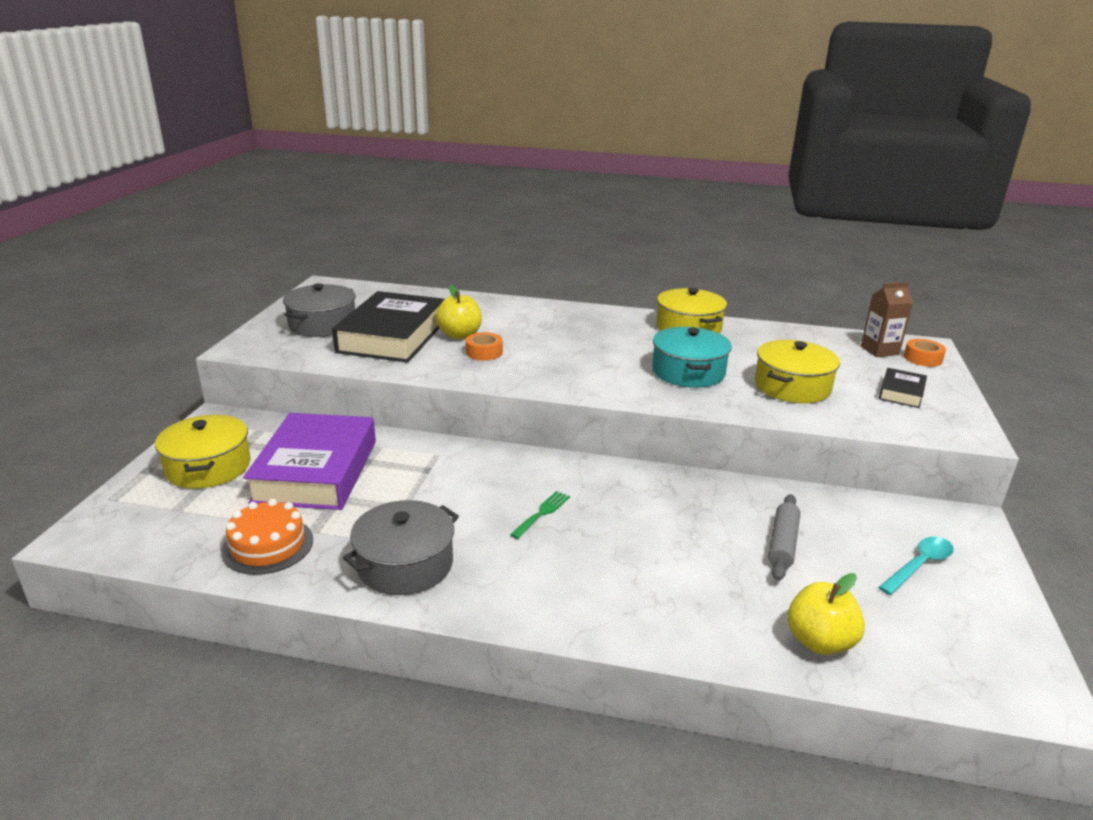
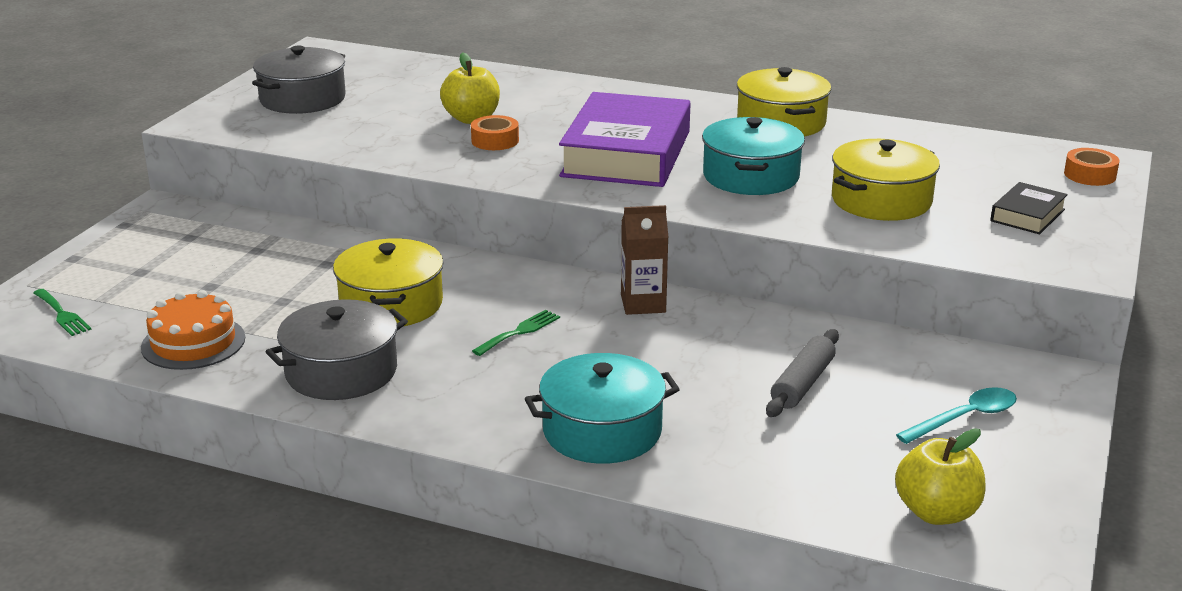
camera: 10 degrees right, 0 degrees up
(144, 526) = (62, 314): none -> green fork
(208, 467) = (142, 259): yellow pot -> yellow pot (391, 304)
(316, 471) = (265, 271): purple book -> purple book (626, 154)
(392, 336) = (385, 117): black book -> none
(644, 605) = (602, 431): none -> turquoise pot
(819, 641) = (792, 481): yellow apple -> yellow apple (936, 512)
(879, 350) = (1034, 162): brown carton -> brown carton (643, 304)

